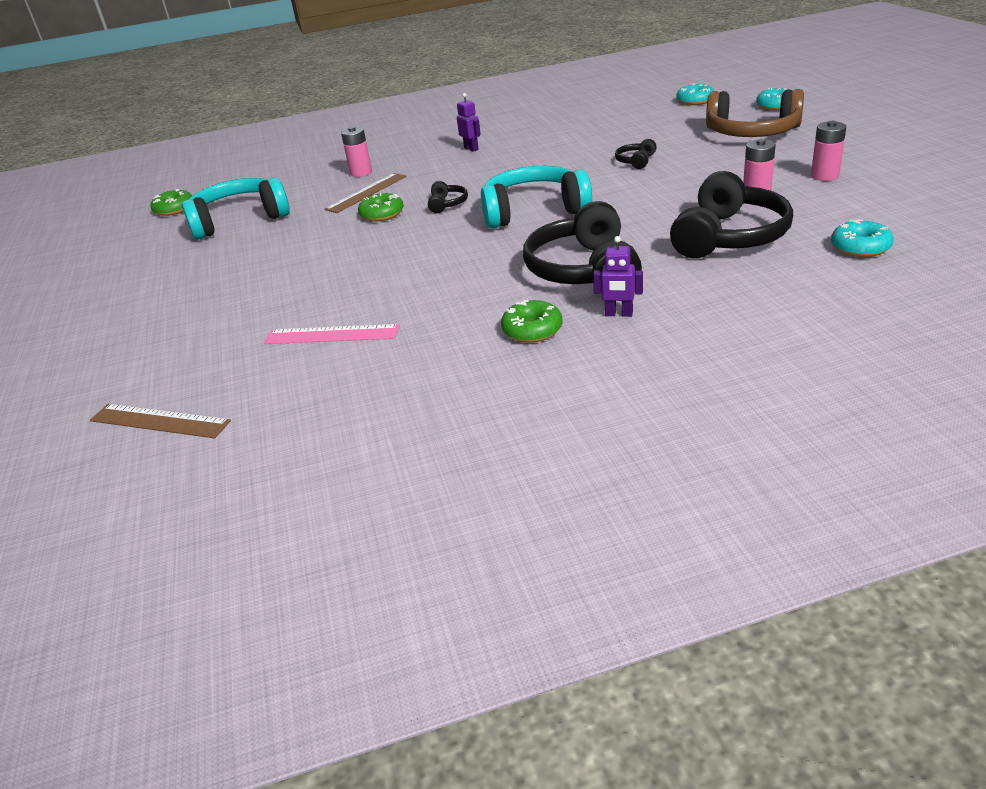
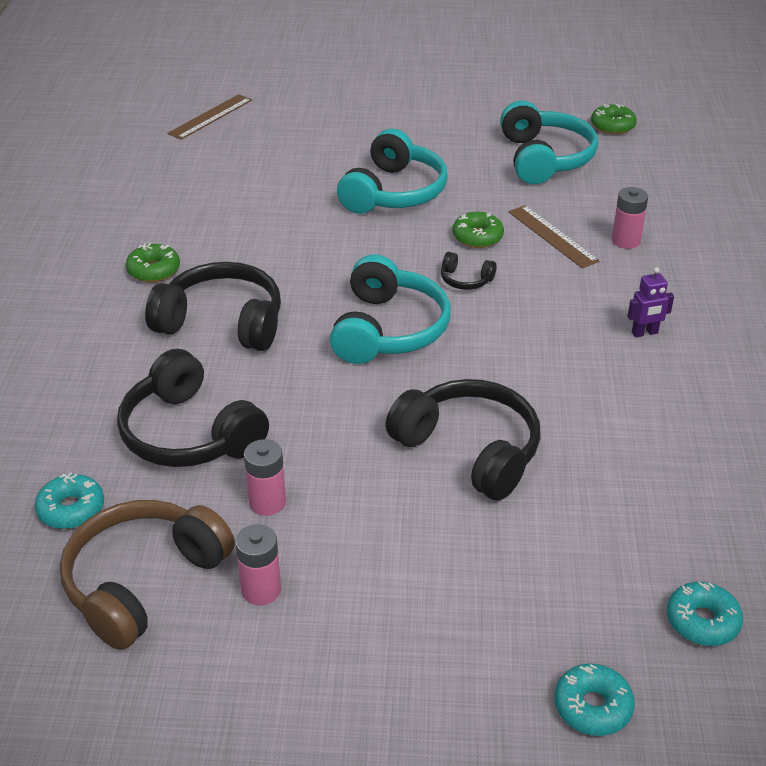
camera: 105 degrees right, 5 degrees up
(321, 262) = (393, 192): none -> turquoise headphones
(332, 334) = (252, 184): pink ruler -> none
(618, 314) = (128, 317): purple robot -> none
(636, 161) = (469, 450): black headphones -> black headphones, size x2.25
(751, 133) = (482, 607): brown headphones -> brown headphones (144, 582)

